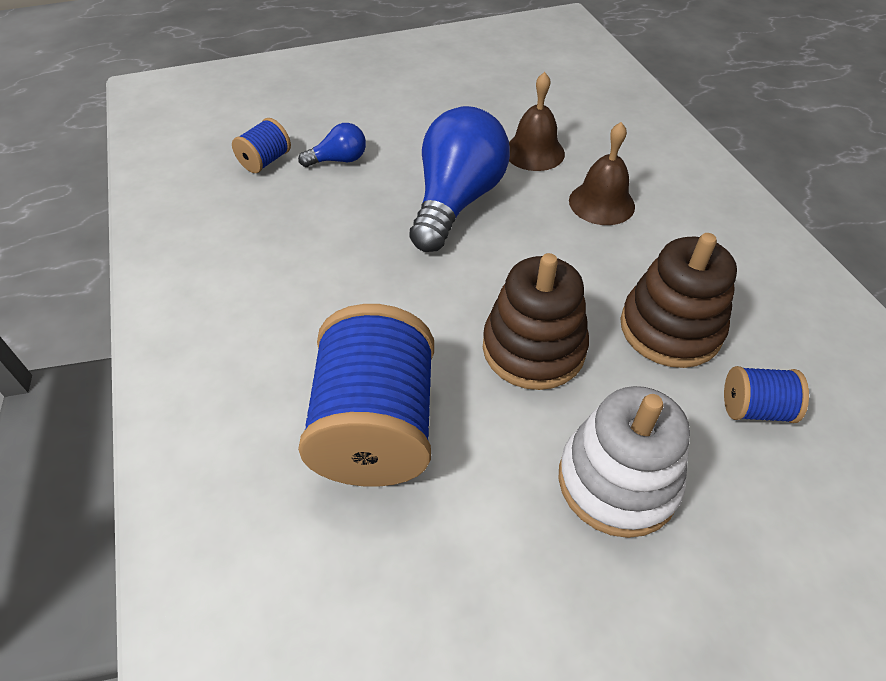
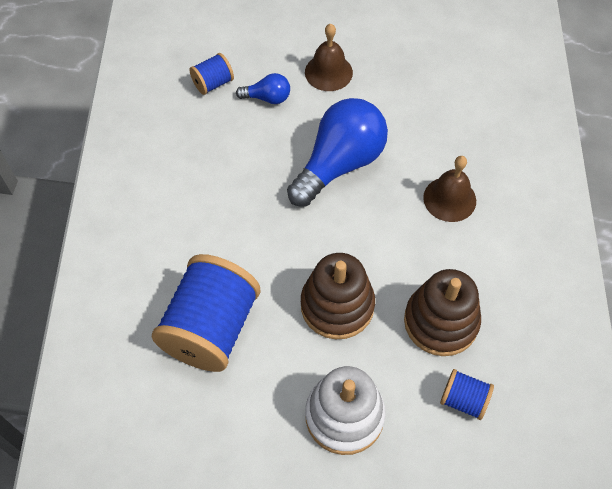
camera: 20 degrees right, 10 degrees up
(534, 152) = (422, 133): brown bell -> brown bell (328, 72)

